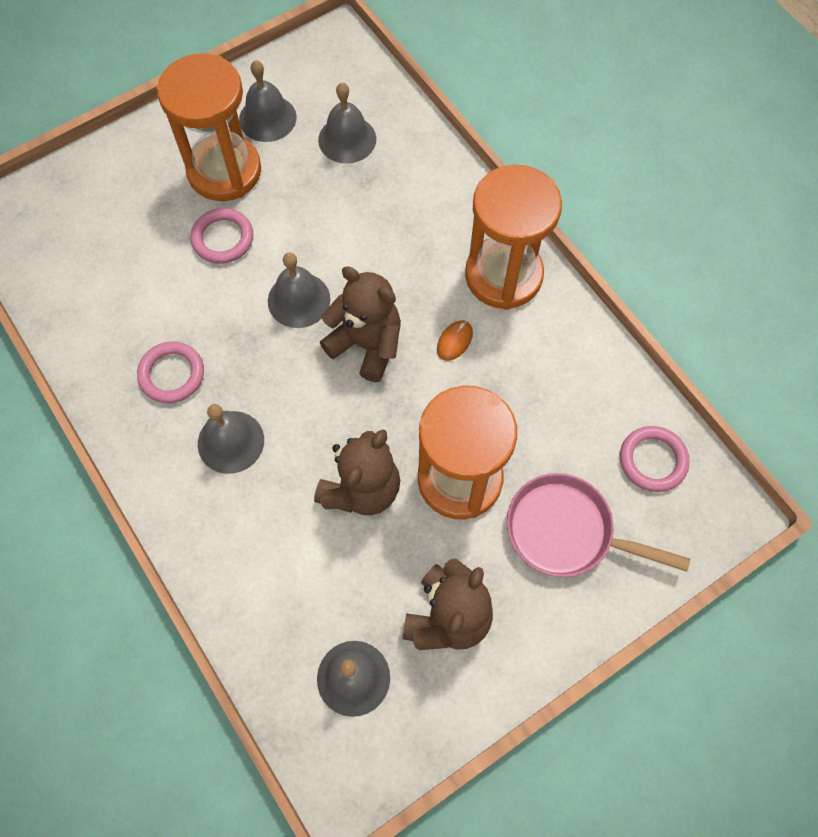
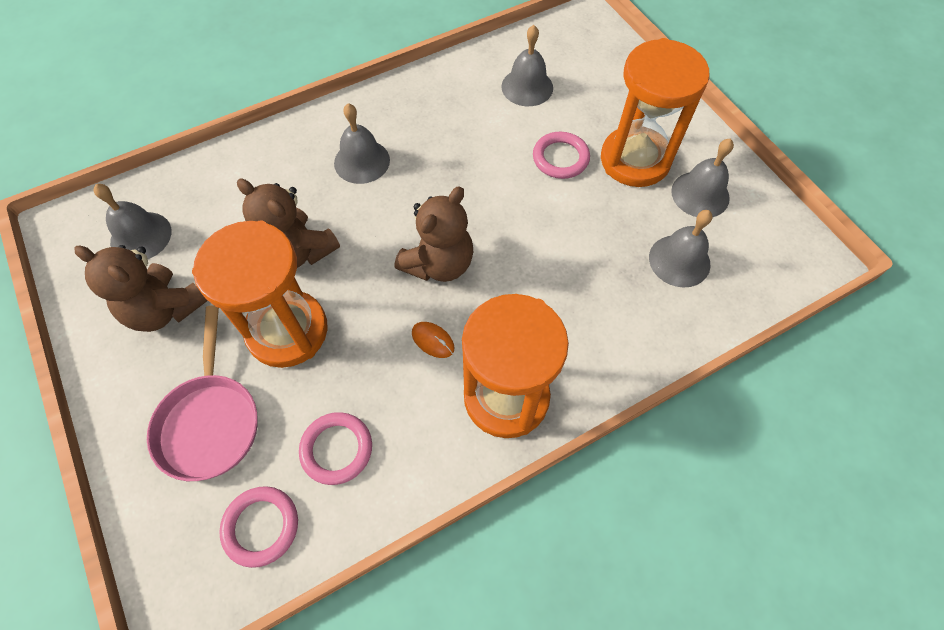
camera: 95 degrees right, 5 degrees down
(172, 374) = (429, 124): pink ring -> pink ring (336, 449)
(299, 300) = (492, 212): grey bell -> grey bell (527, 87)
(566, 531) = (210, 422): pink pan -> pink pan turned 150 degrees clockwise

